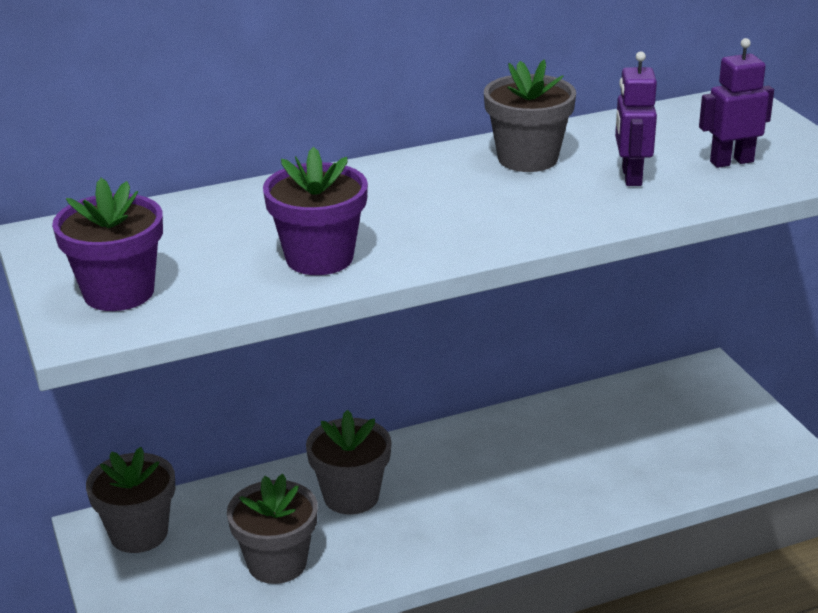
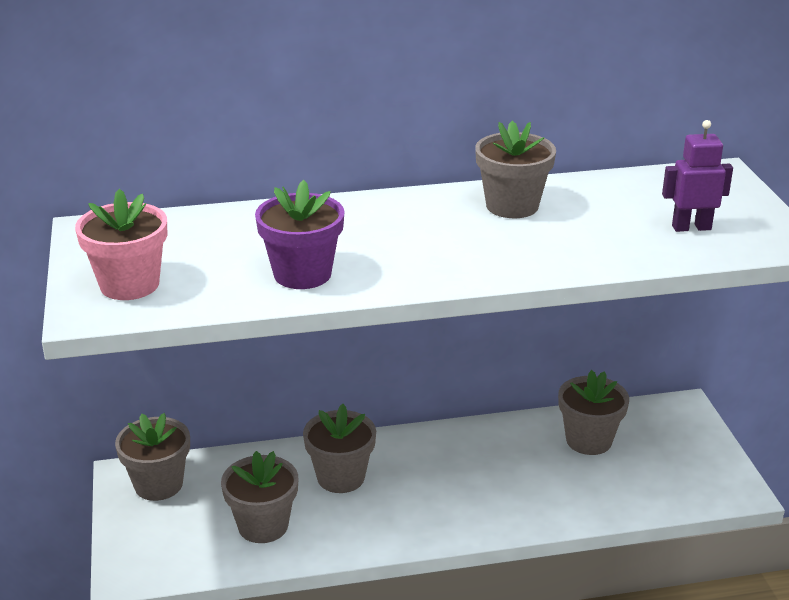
camera: 10 degrees right, 0 degrees up
(118, 292) = (129, 284): purple flower pot -> pink flower pot
(616, 418) = (589, 440): none -> grey flower pot
(631, 176) = (596, 231): purple robot -> none

